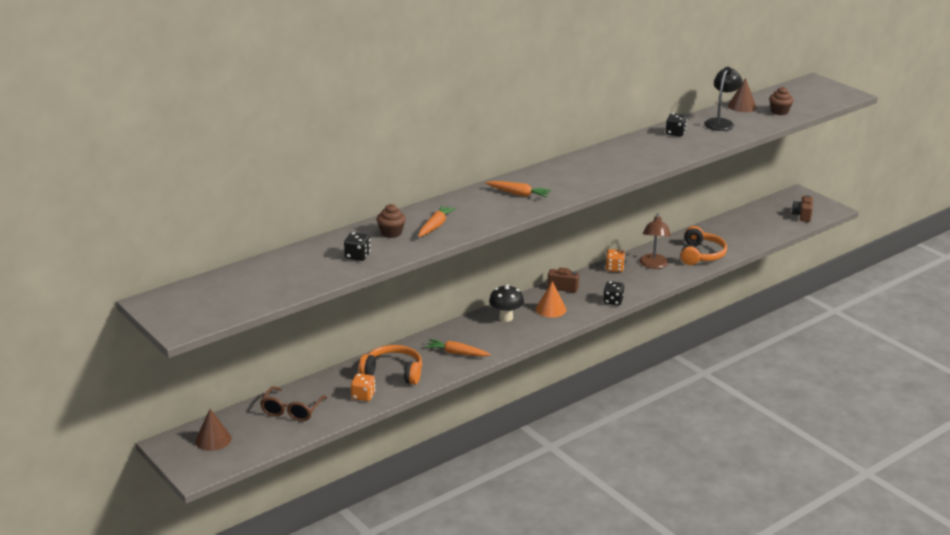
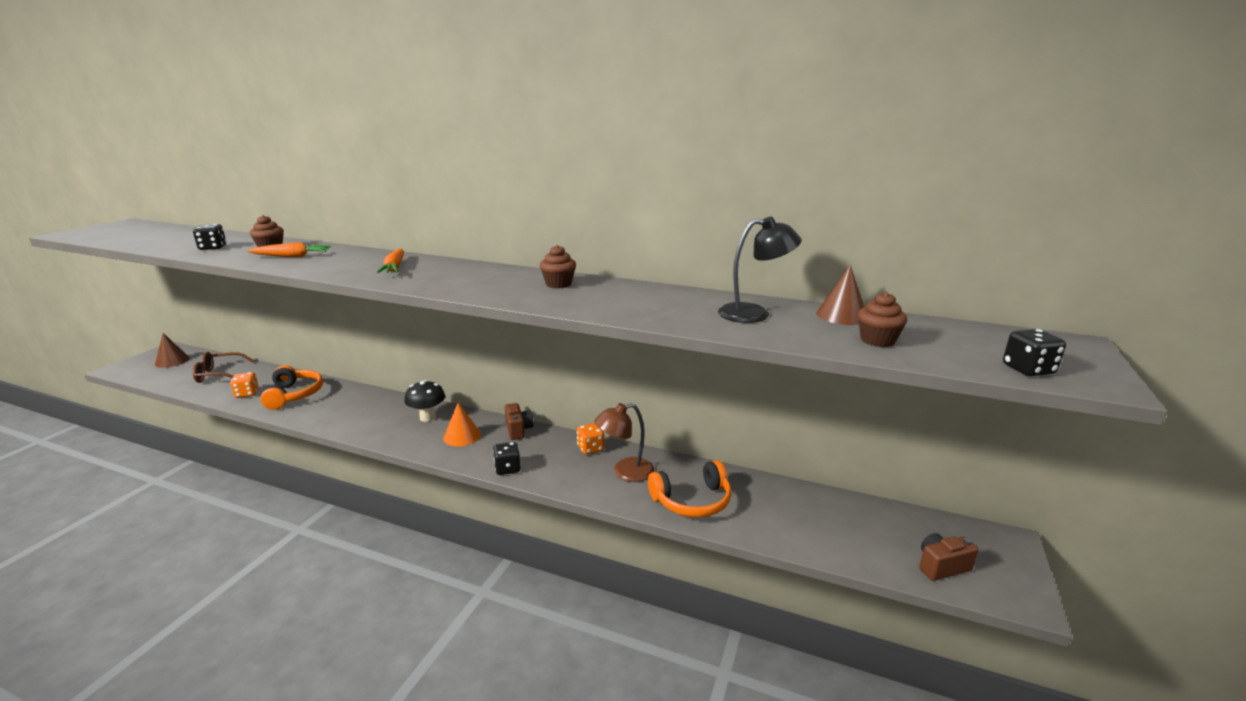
camera: 60 degrees right, 5 degrees down
(456, 353) = (341, 412): orange carrot -> none
(618, 154) = (558, 284): none -> brown cupcake
(675, 133) = (670, 297): black dice -> black dice (1028, 369)

